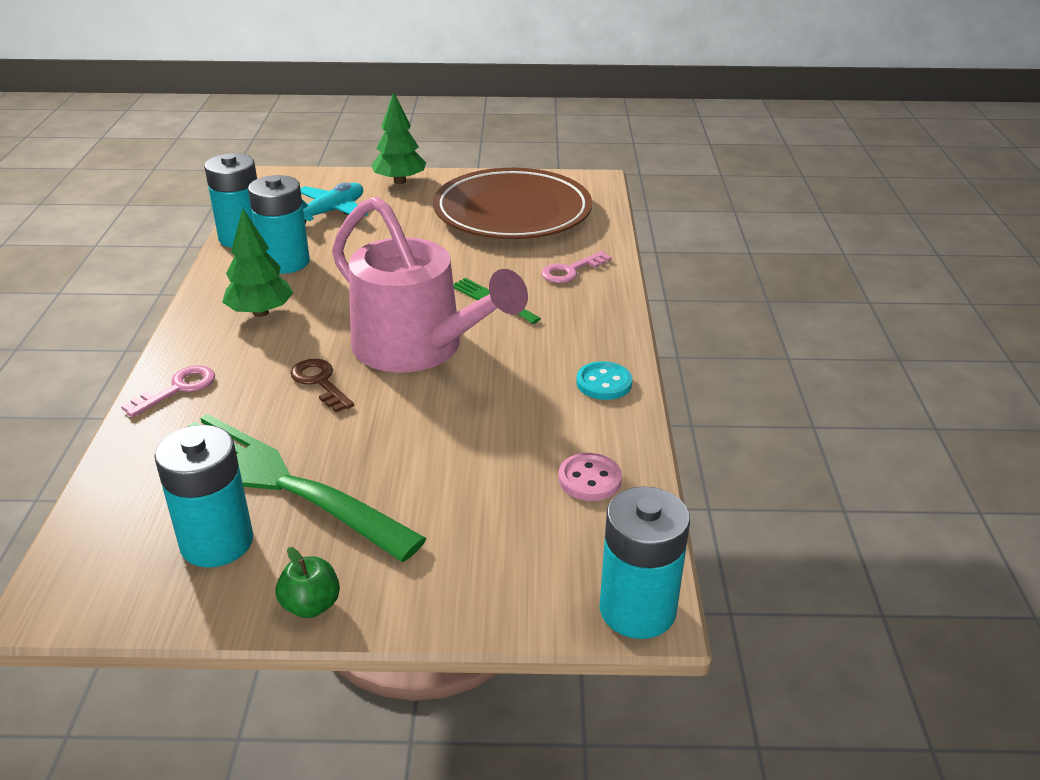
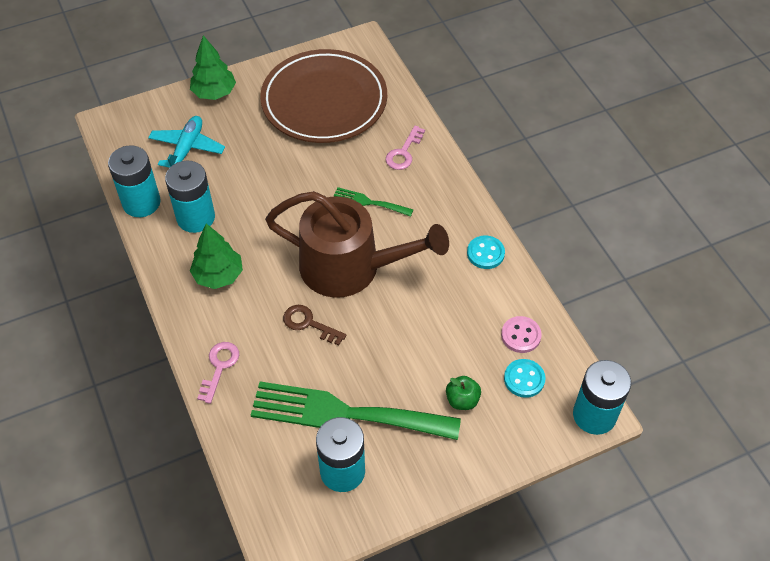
camera: 25 degrees left, 20 degrees up
(311, 605) = (427, 488): green apple -> green apple (462, 400)
(417, 347) = (349, 267): pink watering can -> brown watering can
(557, 528) = (524, 379): none -> turquoise button

